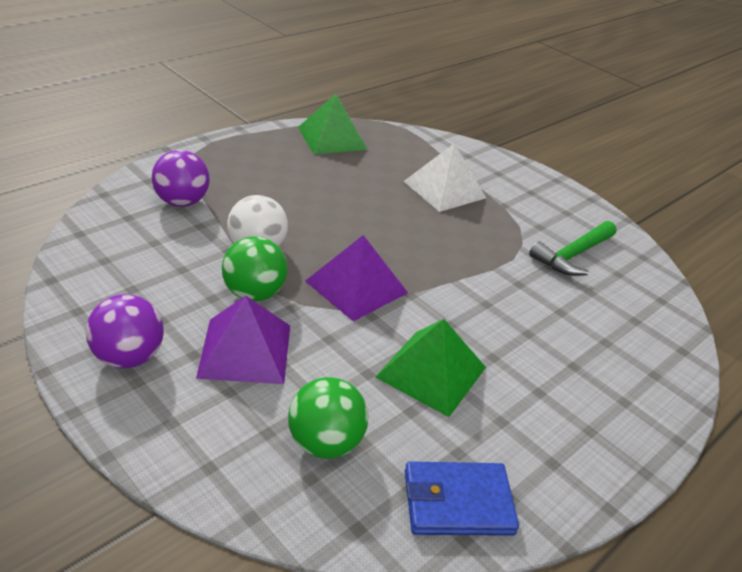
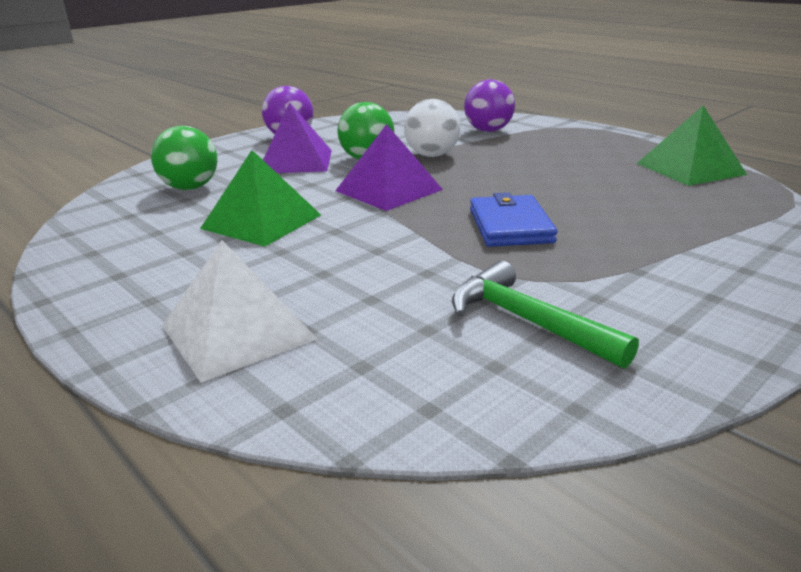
camera: 95 degrees right, 10 degrees down
(444, 189) = (636, 229): white pyramid -> white pyramid (238, 332)
(457, 502) = (103, 231): blue wallet -> blue wallet (510, 226)

